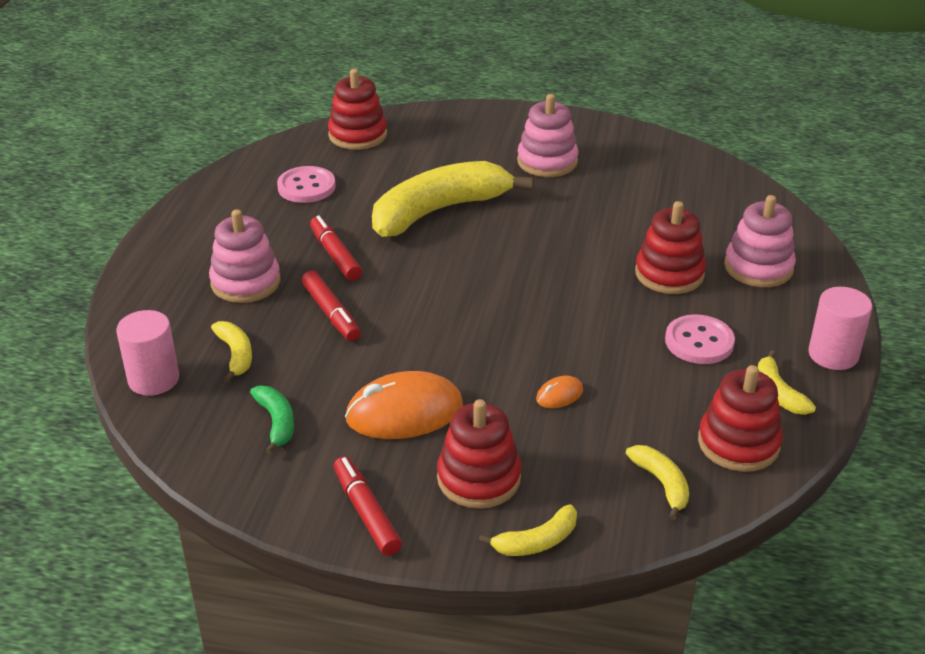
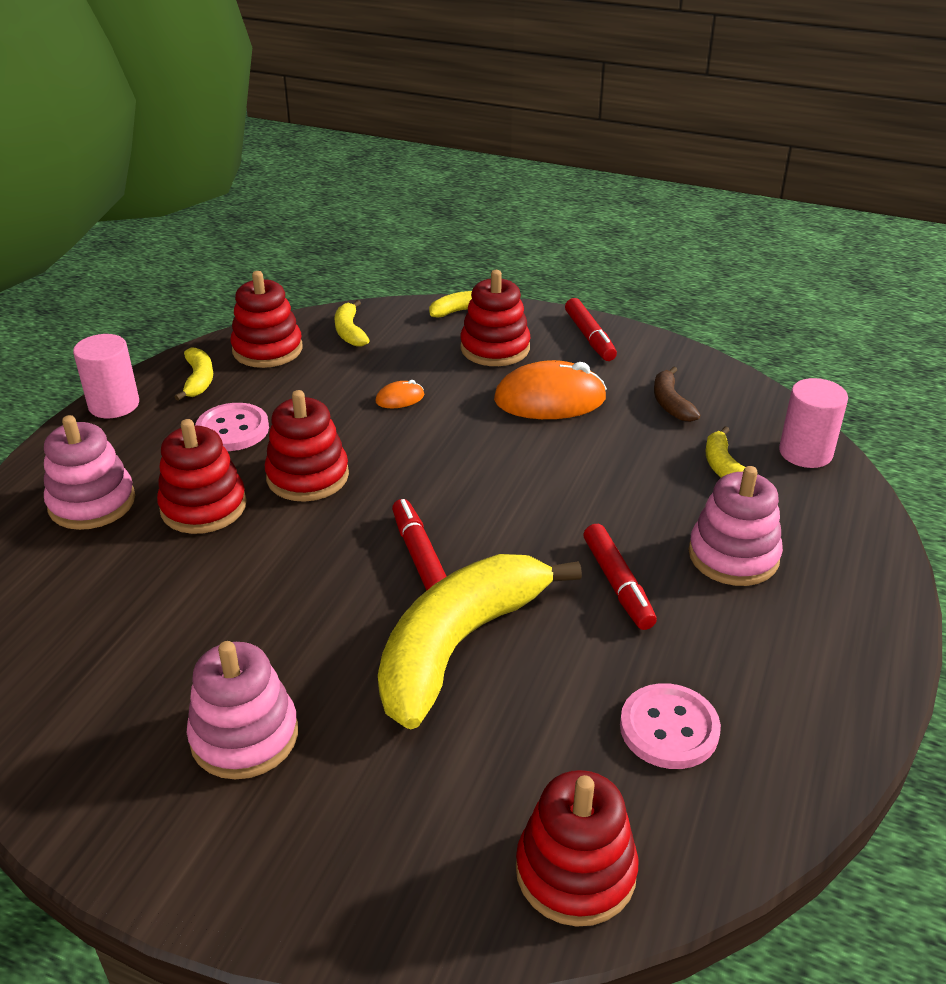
camera: 170 degrees left, 0 degrees up
(276, 422) = (671, 403): green banana -> brown banana
(331, 313) = (621, 503): red marker -> red marker (420, 556)
(439, 211) = (459, 645): yellow banana -> yellow banana turned 150 degrees clockwise
(602, 306) = (307, 476): none -> red stacking toy

